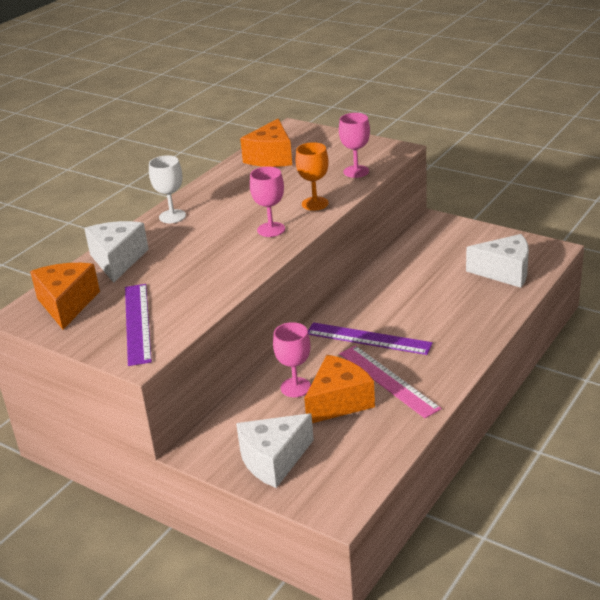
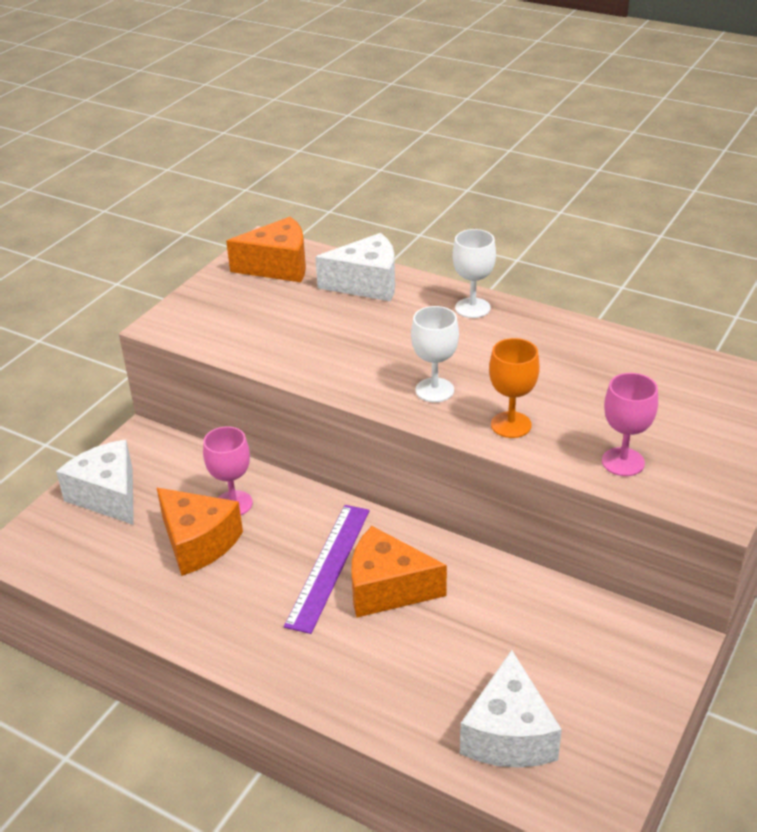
camera: 85 degrees right, 5 degrees up
(137, 323) = (231, 315): purple ruler -> none
(271, 157) = (660, 373): orange cheese -> orange cheese (387, 588)
(271, 229) = (434, 390): pink goblet -> white goblet
(388, 380) = (232, 587): pink ruler -> none

